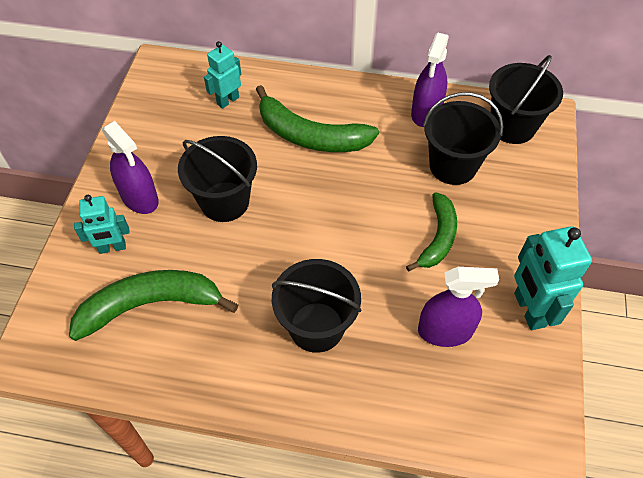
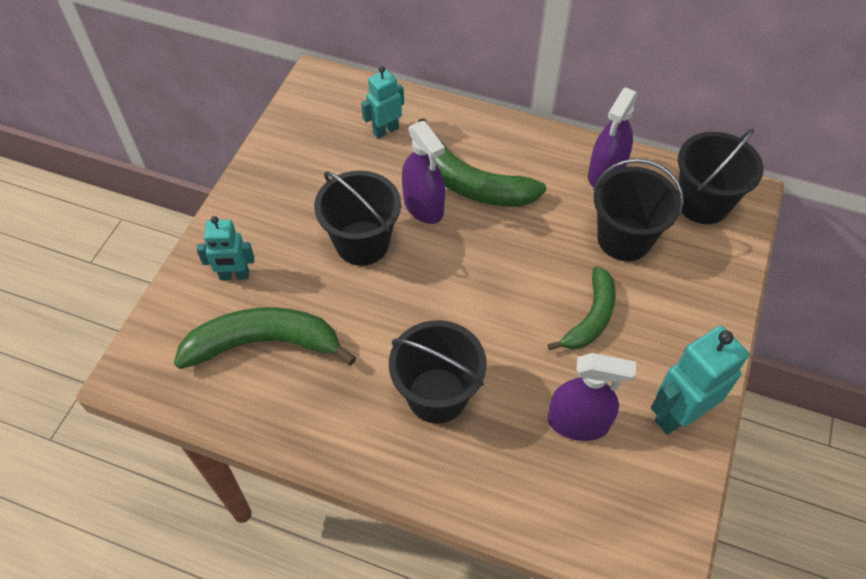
camera: 10 degrees right, 0 degrees up
(140, 198) = (272, 226): purple spray bottle -> purple spray bottle (423, 206)
(529, 310) = (678, 414): turquoise robot -> turquoise robot turned 60 degrees clockwise

